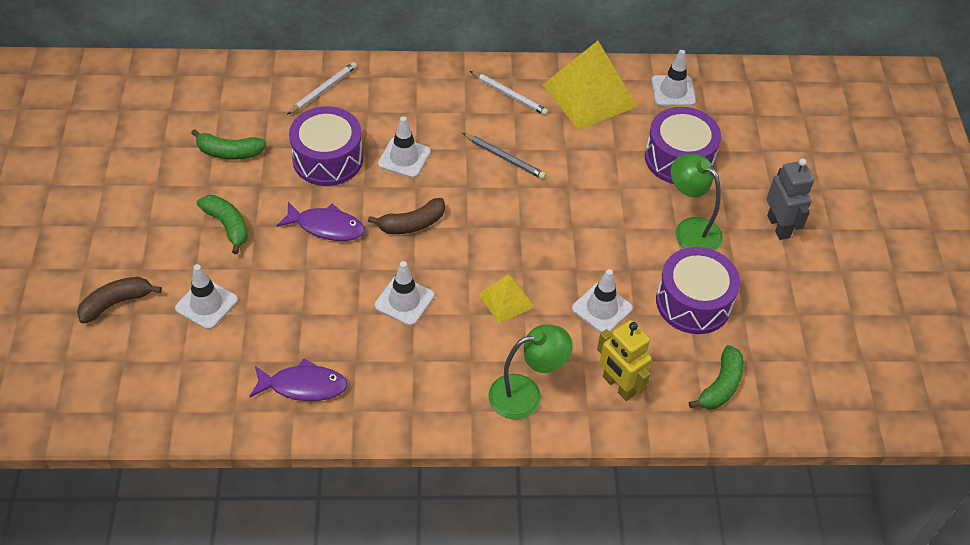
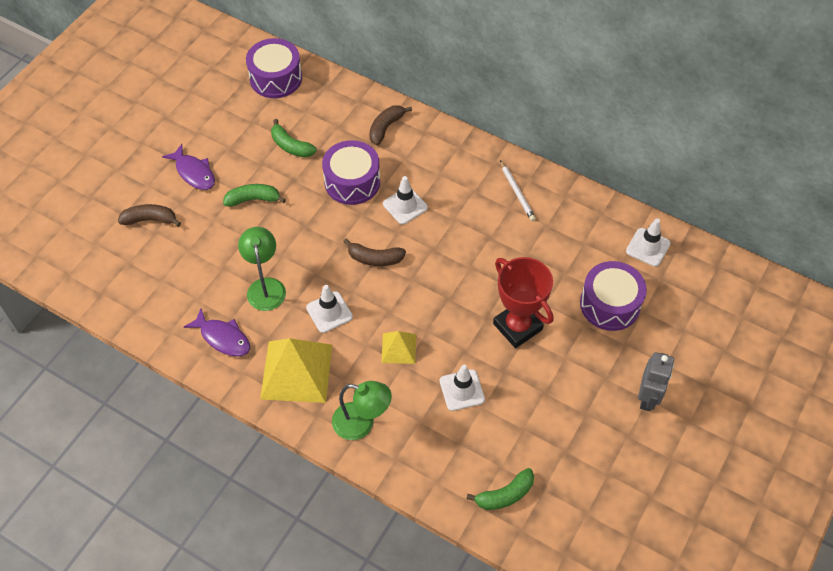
camera: 35 degrees right, 5 degrees up
(206, 304) = (203, 249): white traffic cone -> none
(227, 226) = (253, 199): green banana -> green banana turned 90 degrees counterclockwise
(323, 90) = (386, 128): white pencil -> brown banana
(326, 227) = (316, 232): purple fish -> purple fish (194, 173)
(504, 158) = (477, 240): grey pencil -> none
(589, 95) = (578, 220): yellow pyramid -> yellow pyramid (296, 371)
(608, 221) = (517, 326): none -> red trophy
(618, 386) = (430, 453): yellow robot -> none
(690, 229) = (575, 364): green lamp -> green lamp (265, 287)
(693, 302) = (533, 421): purple drum -> purple drum (276, 78)

